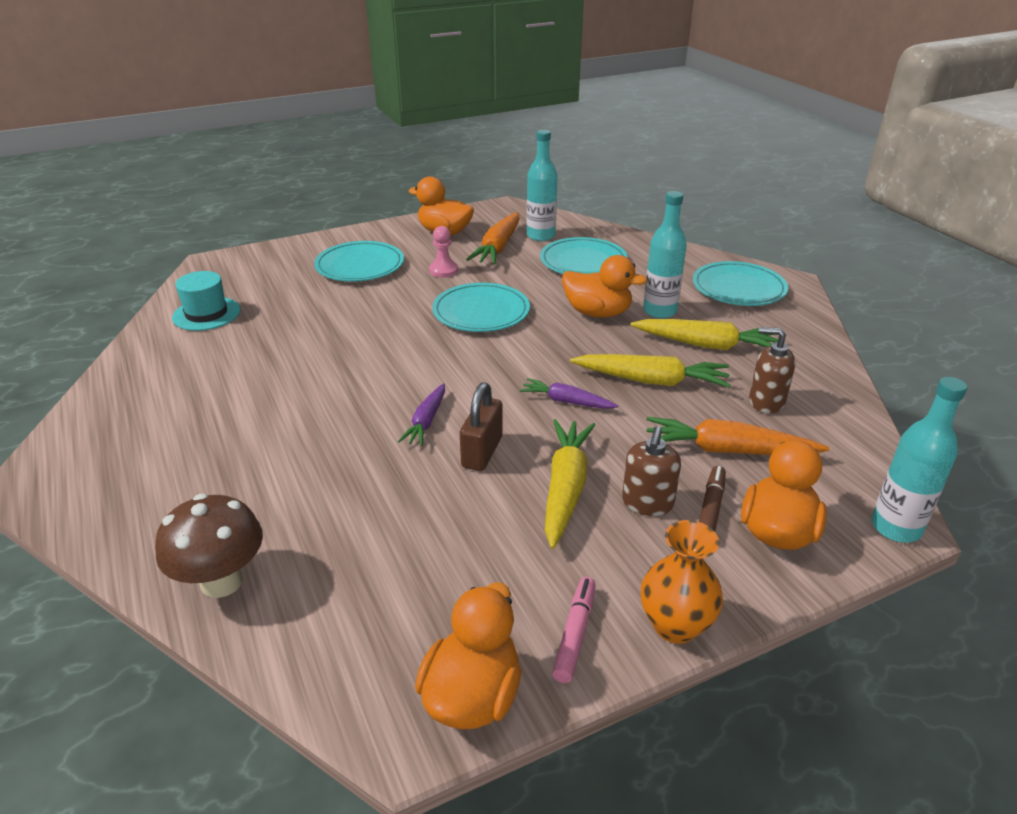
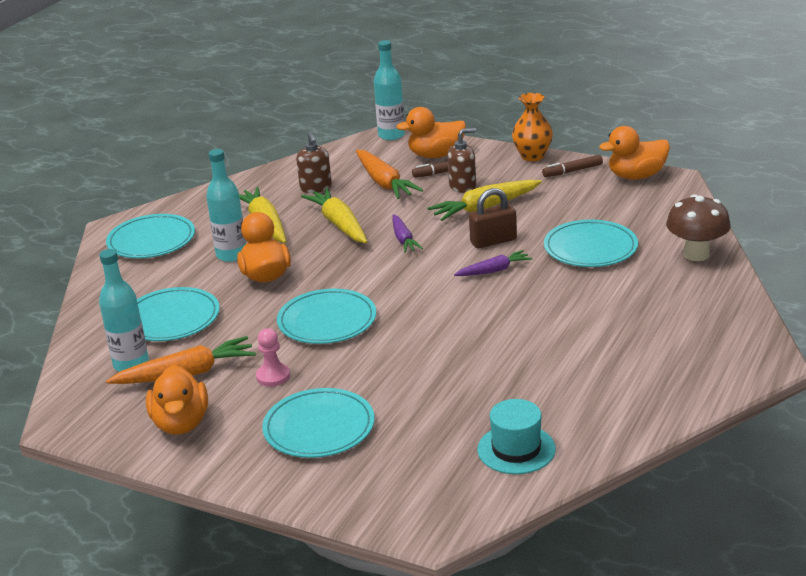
camera: 125 degrees left, 5 degrees down
(366, 508) = (590, 248): none -> turquoise plate
(575, 634) = (572, 171): pink marker -> brown marker

